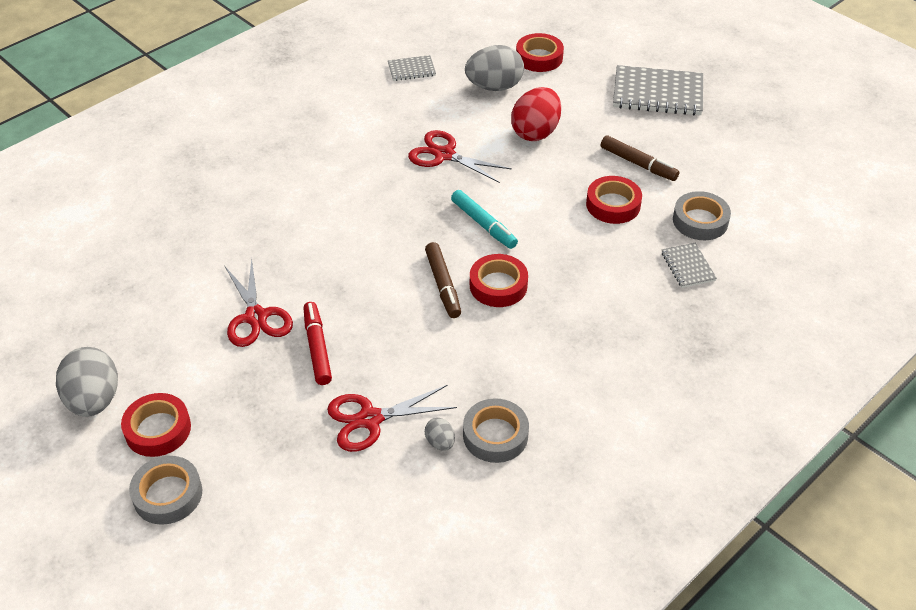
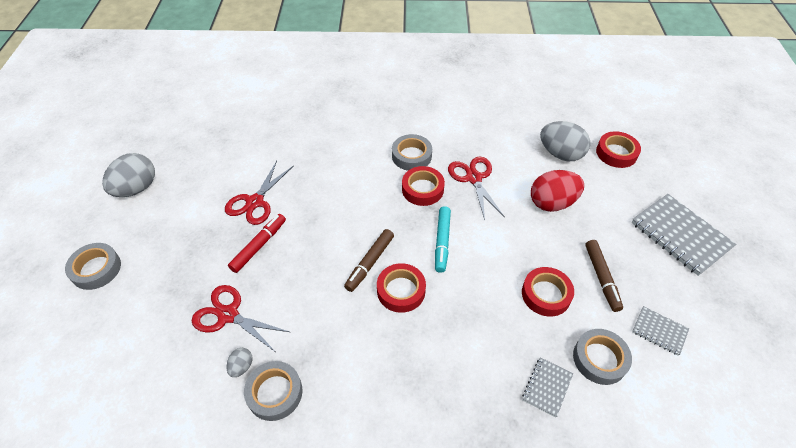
camera: 45 degrees right, 5 degrees up
(158, 429) = (138, 228): red tape -> red tape (422, 189)
(361, 173) = (411, 156): none -> grey tape
(411, 70) = (519, 110): grey notebook -> grey notebook (659, 331)

